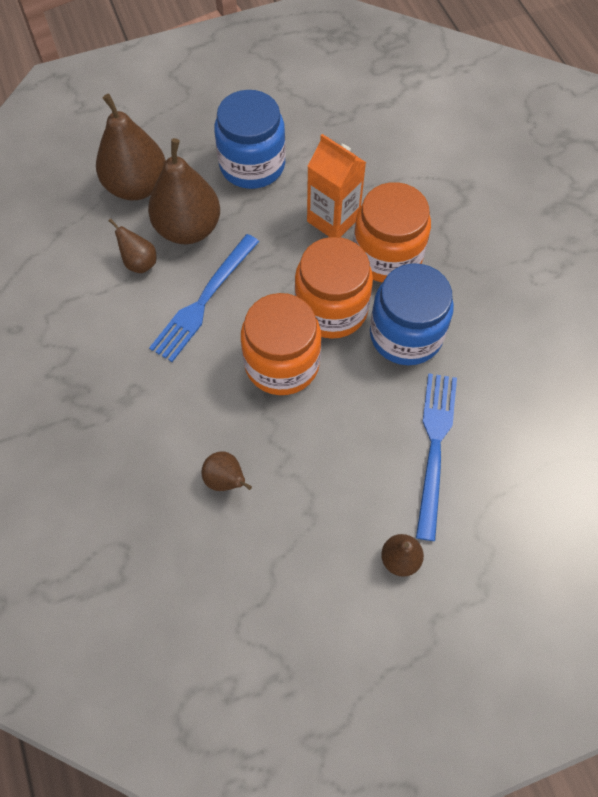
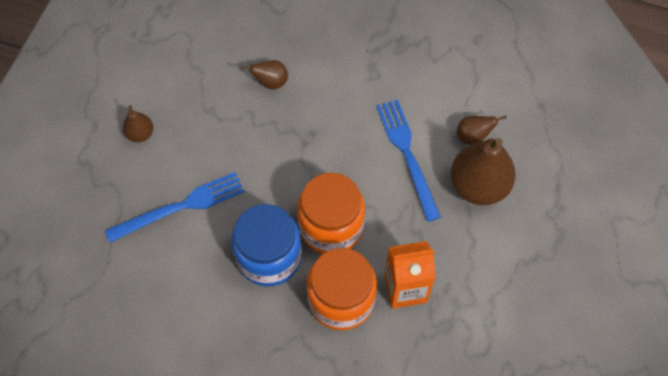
camera: 130 degrees right, 0 degrees up
(137, 186) = (547, 178): brown pear -> none
(252, 165) = (506, 271): blue jar -> none
(282, 363) = (318, 166): orange jar -> none
(435, 447) = (180, 207): blue fork -> blue fork turned 75 degrees counterclockwise

